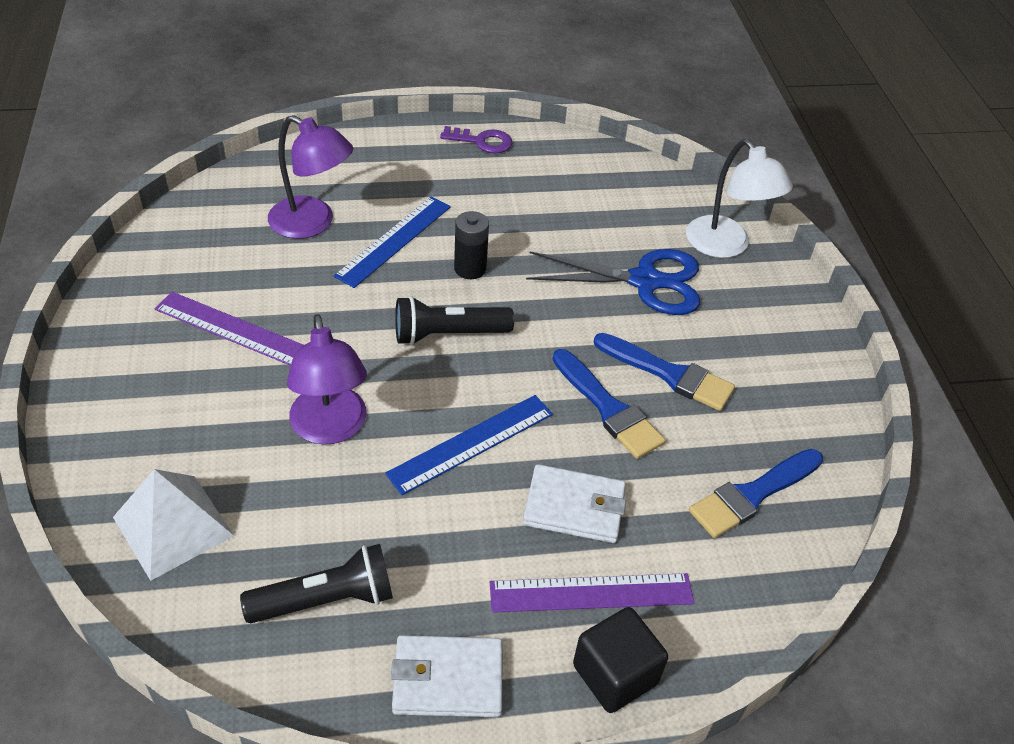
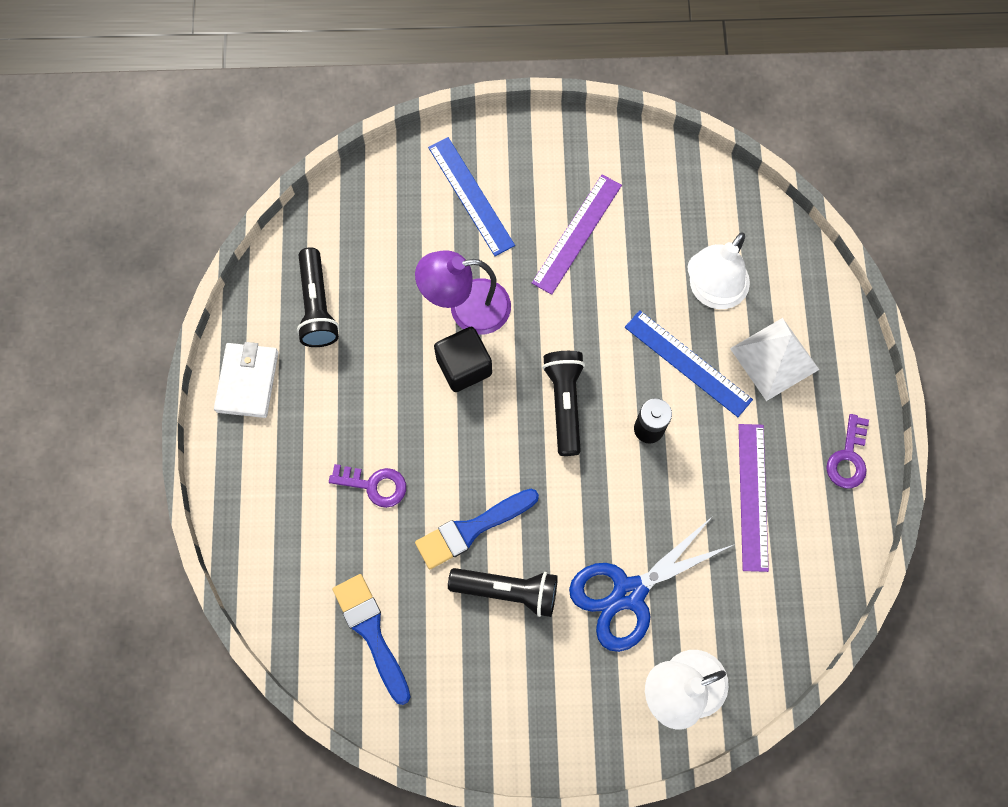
camera: 100 degrees right, 25 degrees up
(173, 526) = (387, 207): white pyramid -> white pyramid (774, 359)
(312, 223) = (711, 292): purple lamp -> white lamp
(471, 443) = (443, 413): blue ruler -> blue ruler (471, 196)
(574, 507) = (374, 485): white wallet -> purple key
(591, 593) = (298, 486): purple ruler -> purple ruler (752, 496)
(615, 674) = (234, 492): black cube -> black cube (464, 366)
(645, 281) = (628, 593): blue scissors -> blue scissors turned 45 degrees clockwise
(669, 374) = (507, 591): blue brush -> black flashlight

